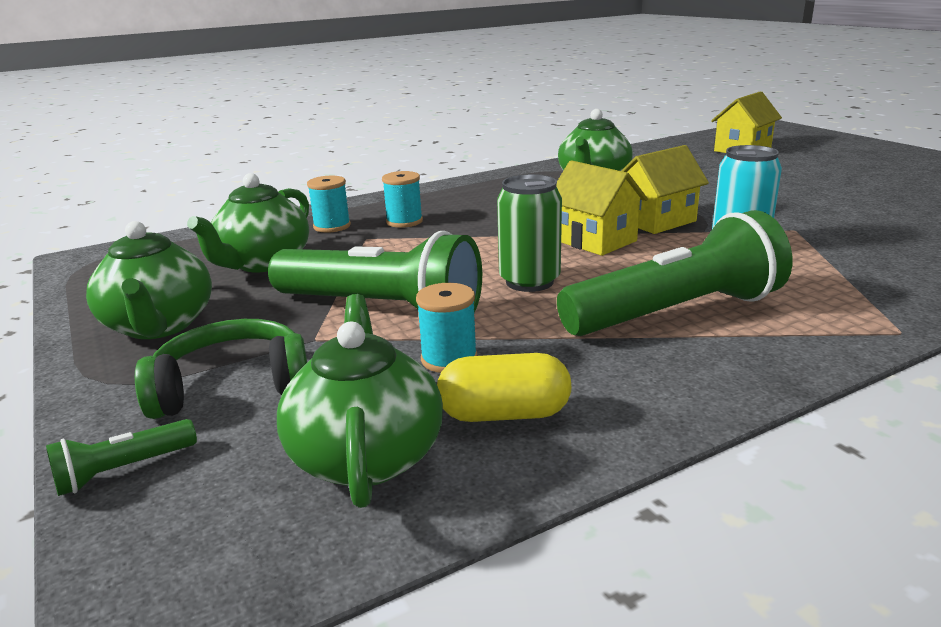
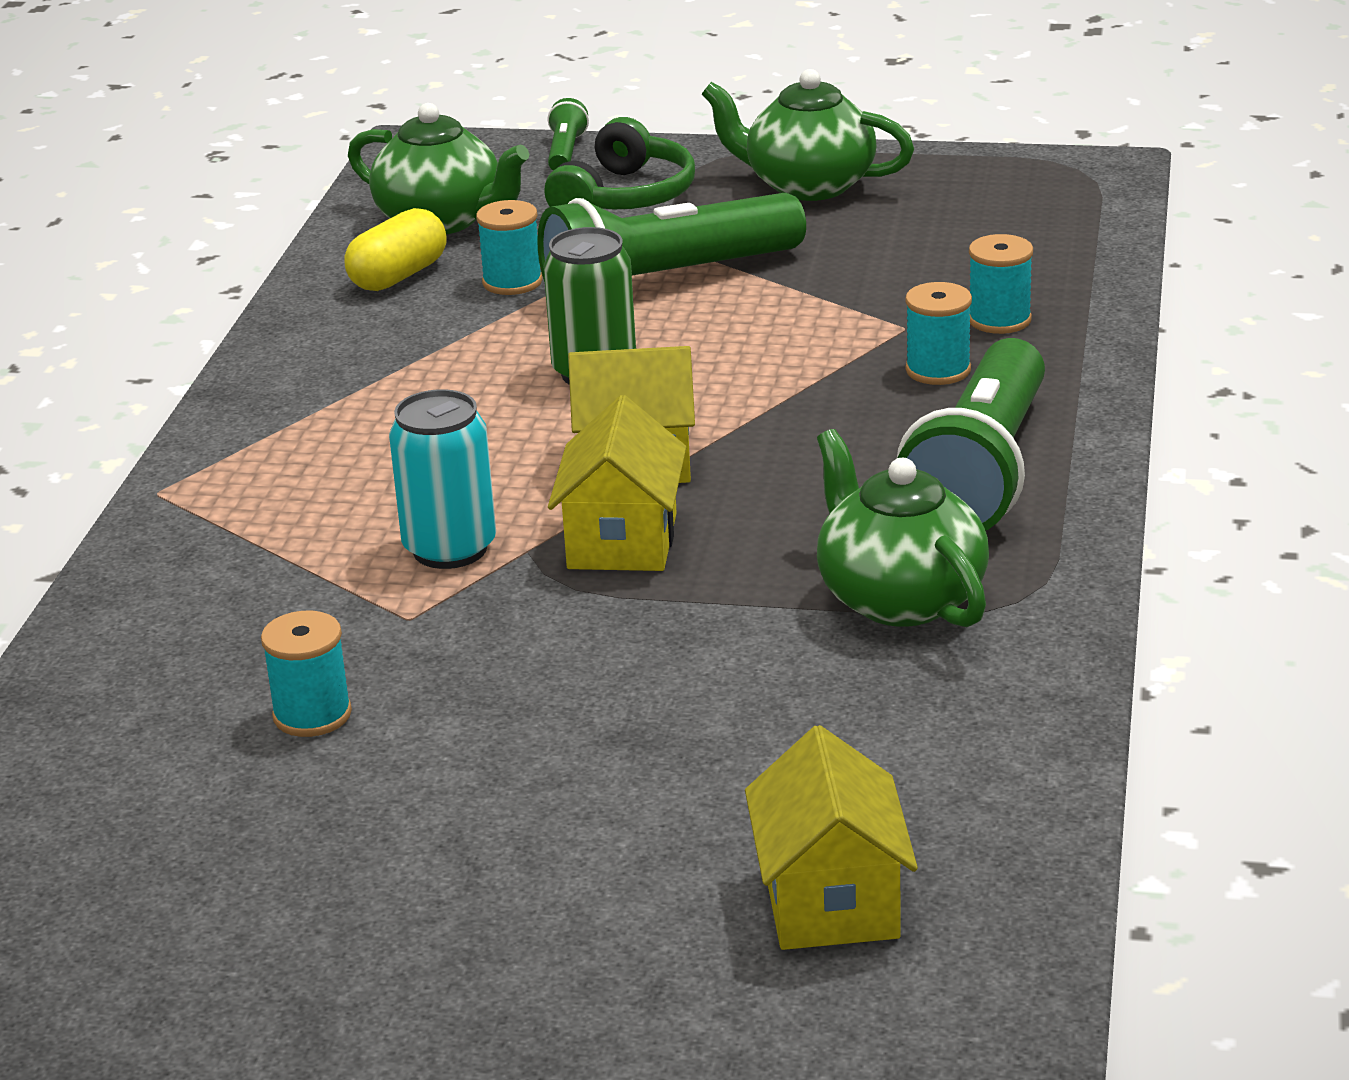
camera: 130 degrees right, 5 degrees up
(263, 263) = (914, 254): green teapot -> none
(677, 313) = (390, 412): green flashlight -> green flashlight (980, 474)
(878, 219) = (312, 715): none -> turquoise spool

